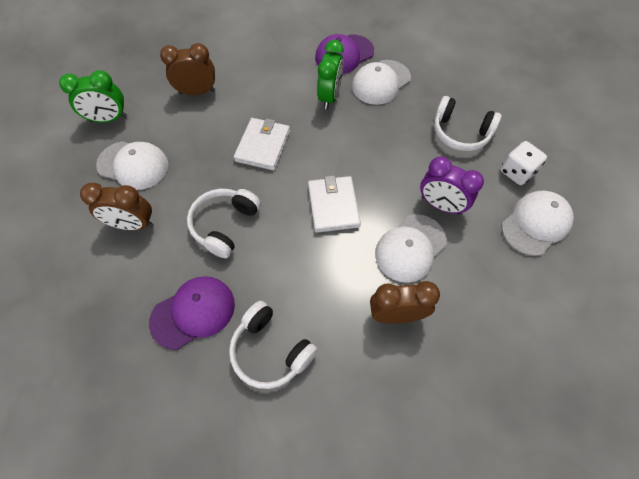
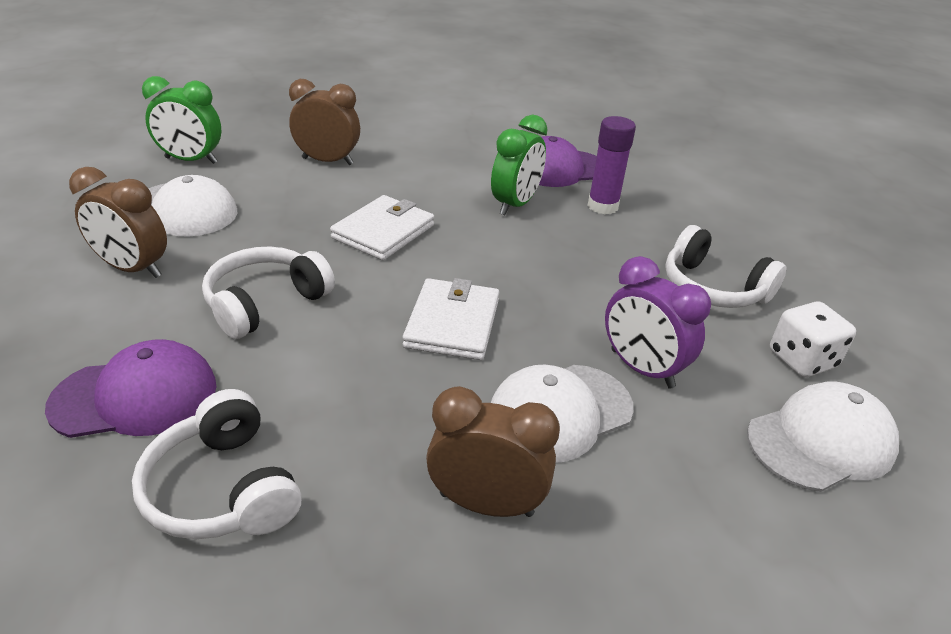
camera: 15 degrees right, 25 degrees down
(380, 82) = (602, 206): white cap -> purple glue stick

